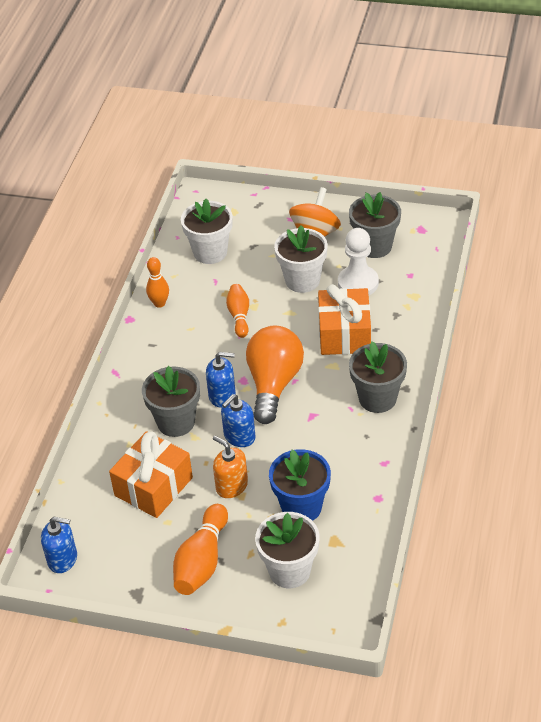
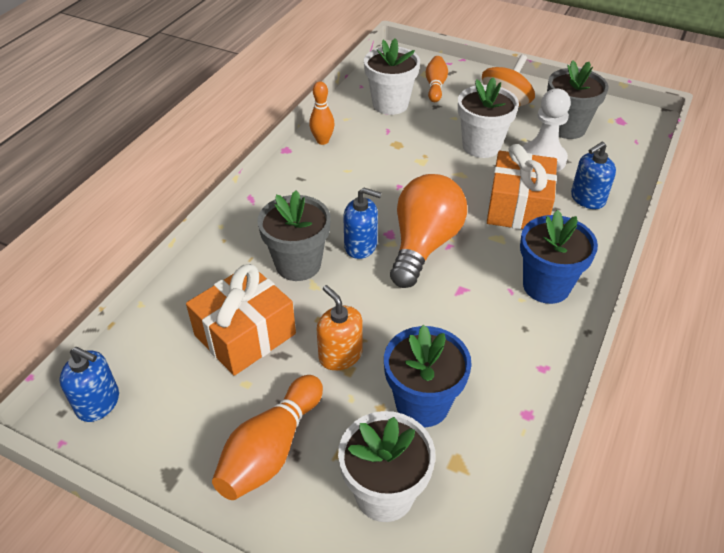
camera: 10 degrees right, 0 degrees up
(239, 316) = (403, 167): orange bowling pin -> orange bowling pin (435, 86)
(239, 436) = (367, 296): blue soap dispenser -> blue soap dispenser (587, 199)
(377, 398) = (546, 286): grey flower pot -> blue flower pot

